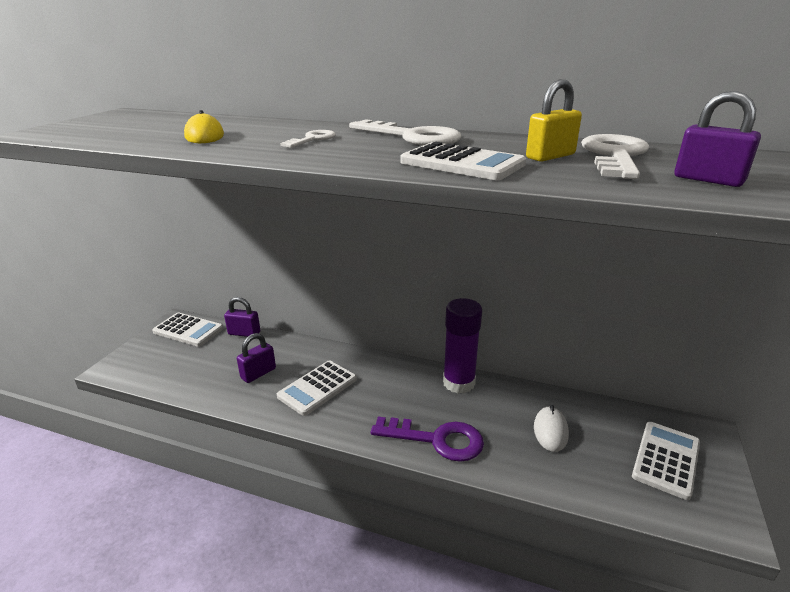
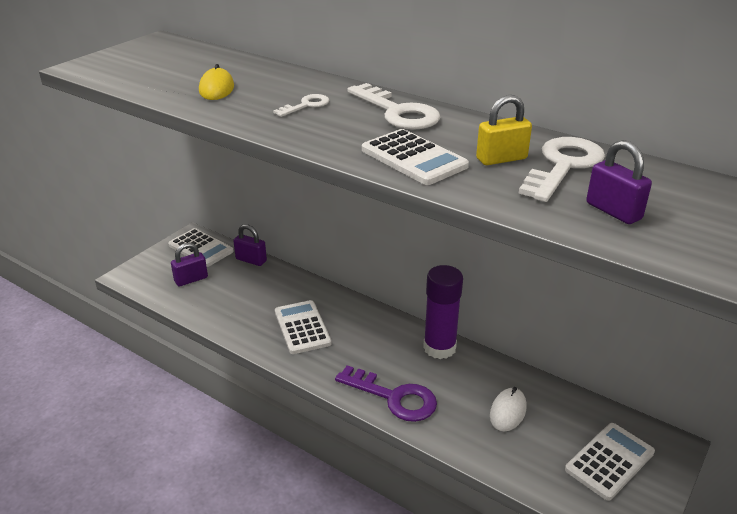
camera: 15 degrees right, 5 degrees up
(258, 373) = (253, 303): purple padlock -> purple padlock (191, 279)
(317, 388) = (302, 327): white calculator -> white calculator turned 105 degrees clockwise

